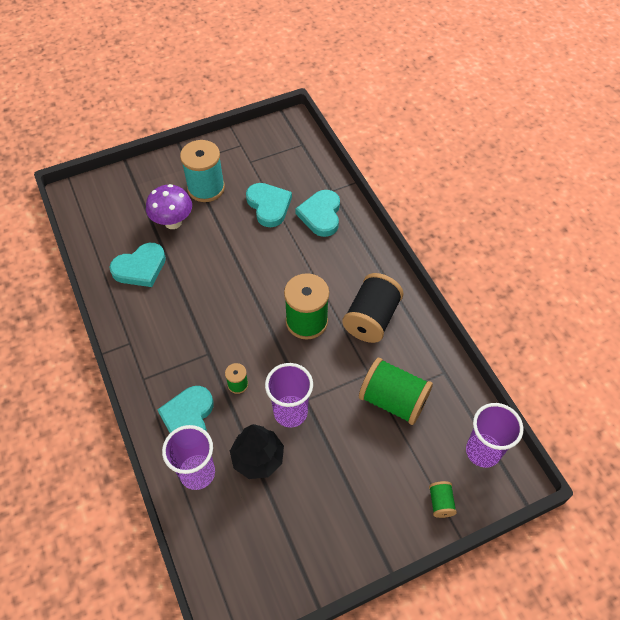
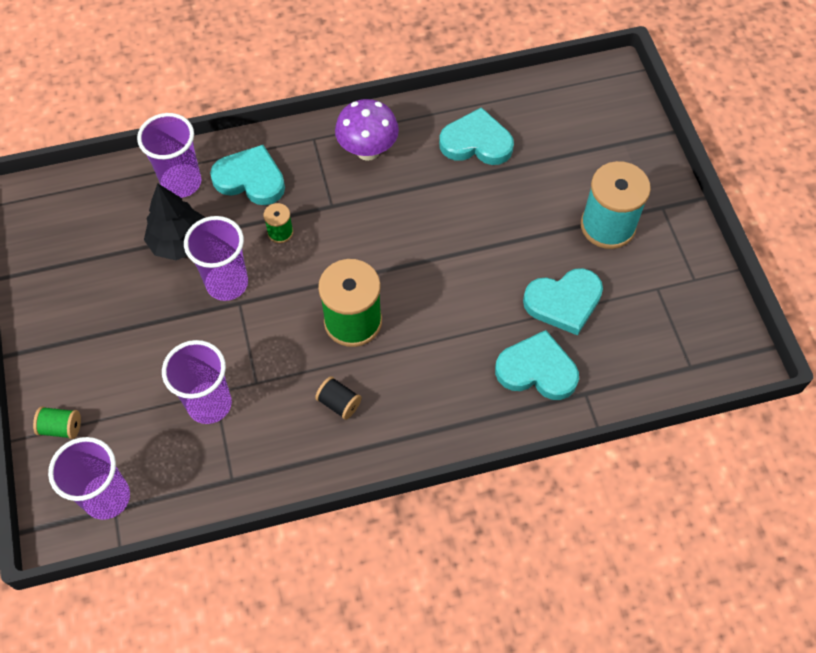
camera: 100 degrees right, 5 degrees up
(140, 268) = (476, 142): turquoise heart -> turquoise heart turned 120 degrees clockwise
(173, 222) = (548, 182): purple mushroom -> purple mushroom (368, 150)
(371, 319) = (339, 403): black spool -> black spool, size x0.47
(393, 400) = (209, 404): green spool -> purple cup

